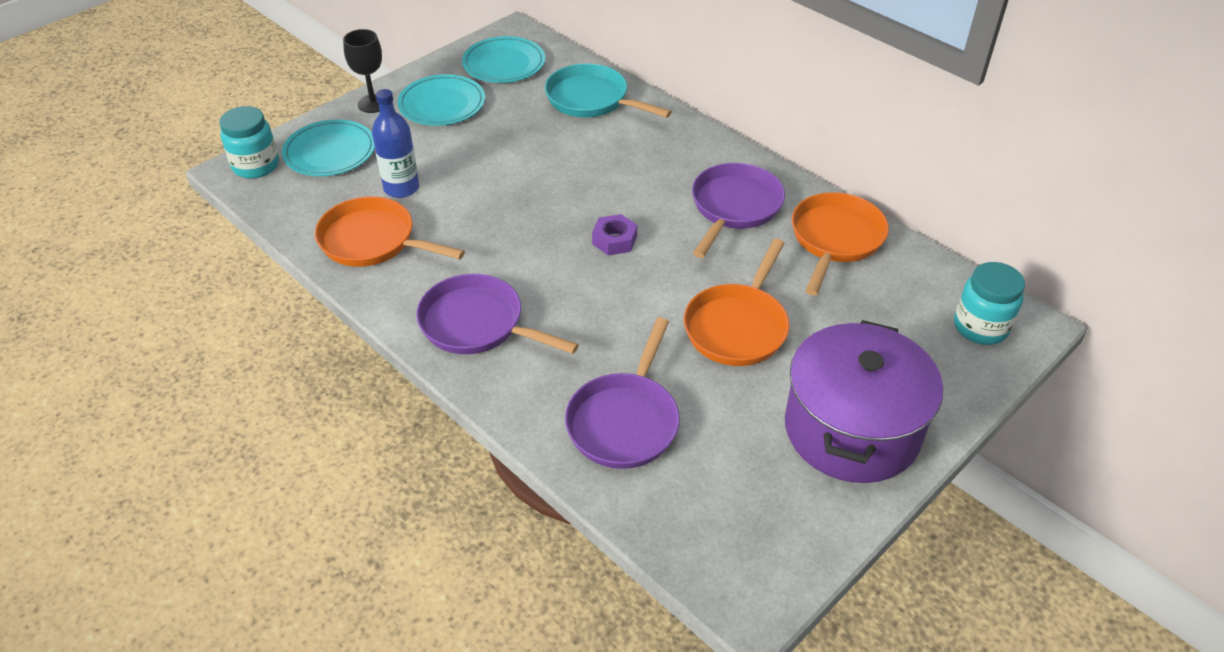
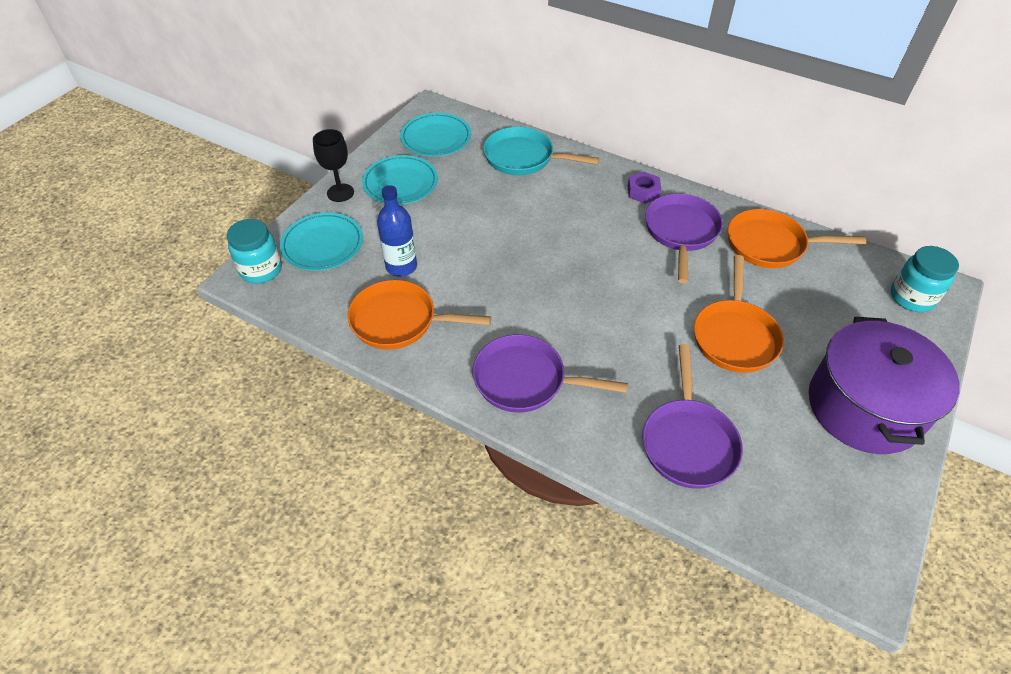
camera: 15 degrees left, 5 degrees up
(614, 240) = (601, 279): purple nut -> purple nut (643, 192)
(835, 239) = (770, 245): orange pan -> orange pan turned 90 degrees counterclockwise

